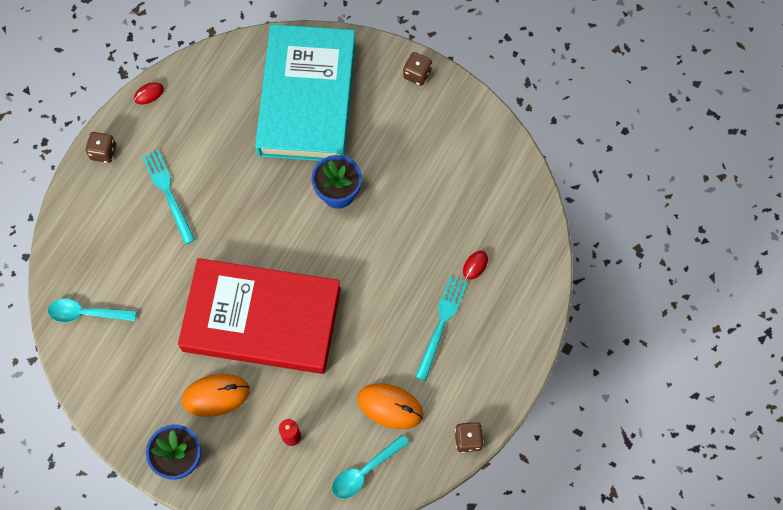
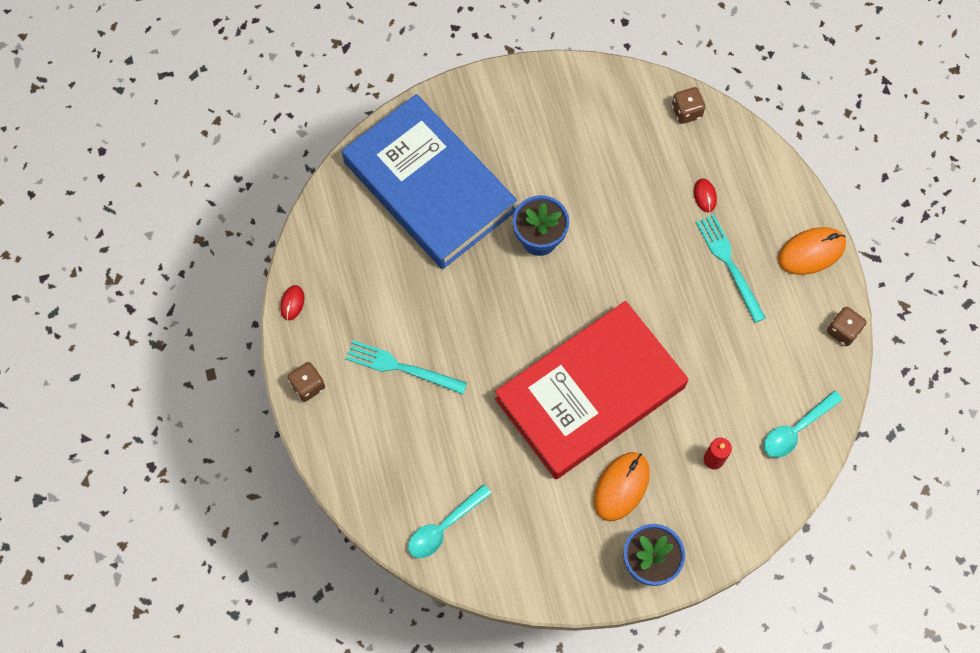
camera: 45 degrees left, 0 degrees up
(307, 98) = (429, 186): turquoise book -> blue book
(365, 471) = (796, 429): turquoise spoon -> turquoise spoon turned 45 degrees clockwise
(390, 406) = (761, 363): orange mouse -> orange mouse (811, 252)
(417, 74) = (497, 88): brown dice -> brown dice (686, 112)

